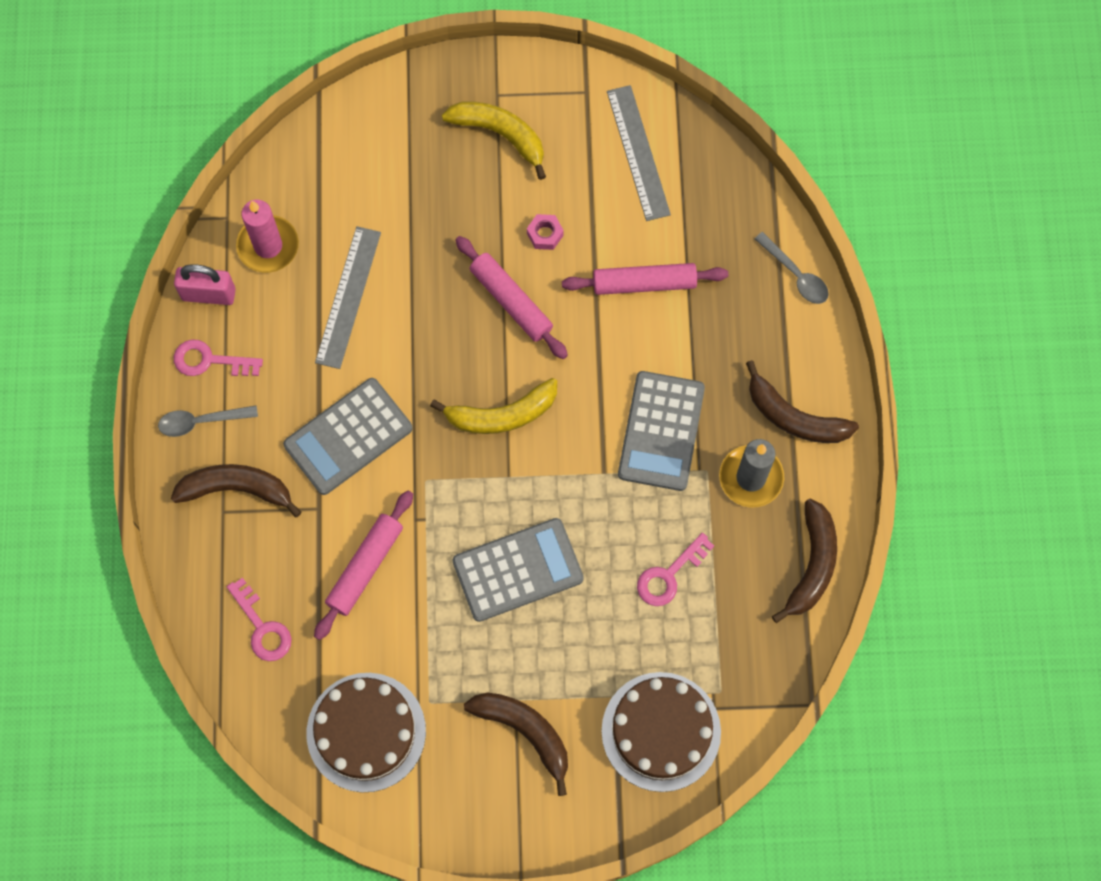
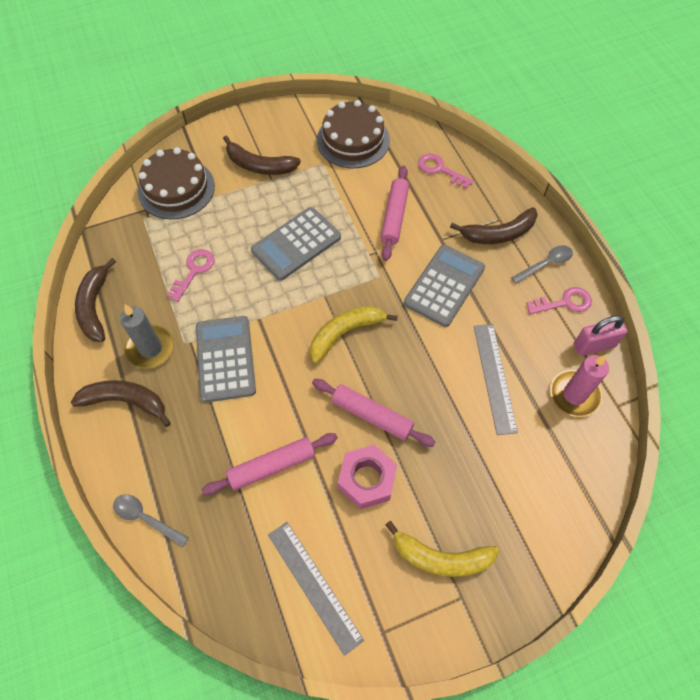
camera: 160 degrees right, 10 degrees down
(545, 234) = (367, 479): pink nut -> pink nut, size x1.91

